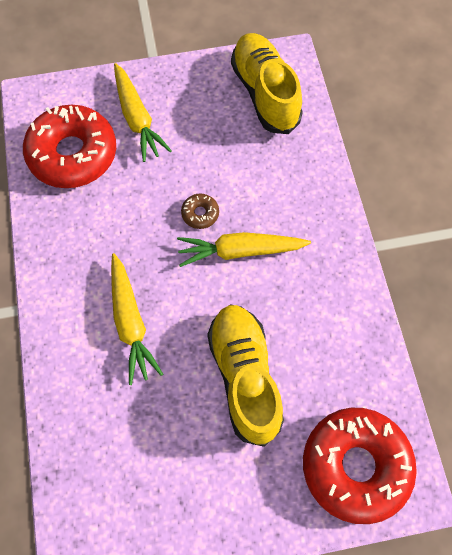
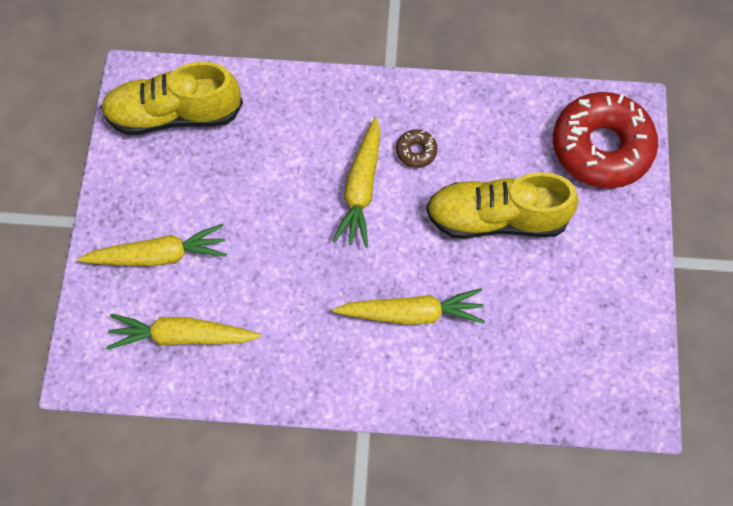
camera: 75 degrees left, 0 degrees up
(73, 154) = (182, 336): red donut -> yellow carrot
(200, 214) = (305, 217): brown donut -> brown donut (416, 151)

